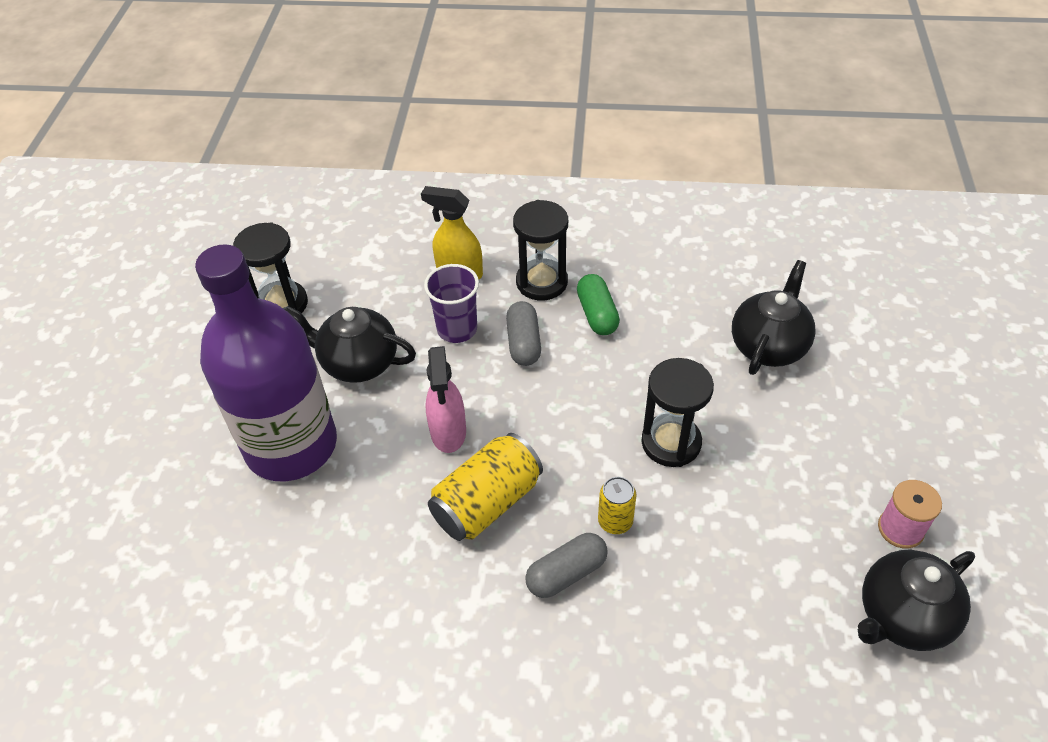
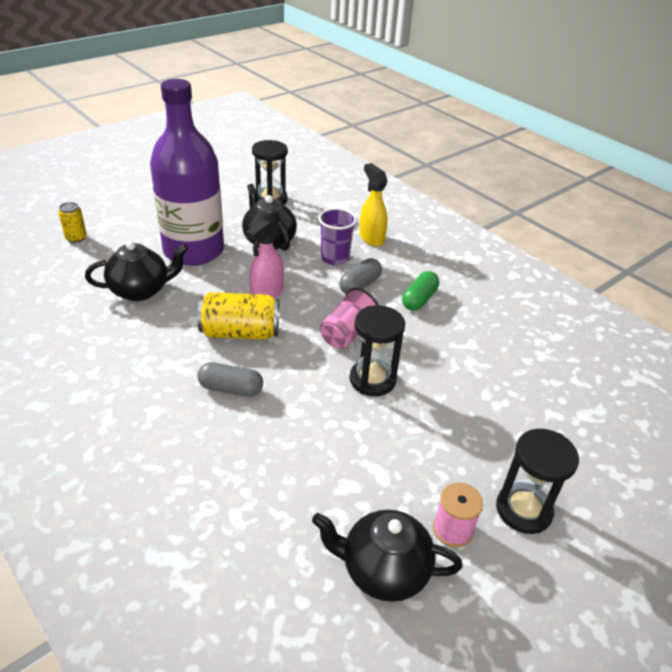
camera: 40 degrees right, 10 degrees down
(541, 282) = (409, 268): black hourglass -> black hourglass (523, 510)
(585, 411) = (347, 333): none -> pink cup
(615, 521) = (288, 388): yellow can -> yellow can (76, 238)
(768, 346) = (504, 381): black teapot -> black teapot (141, 290)

